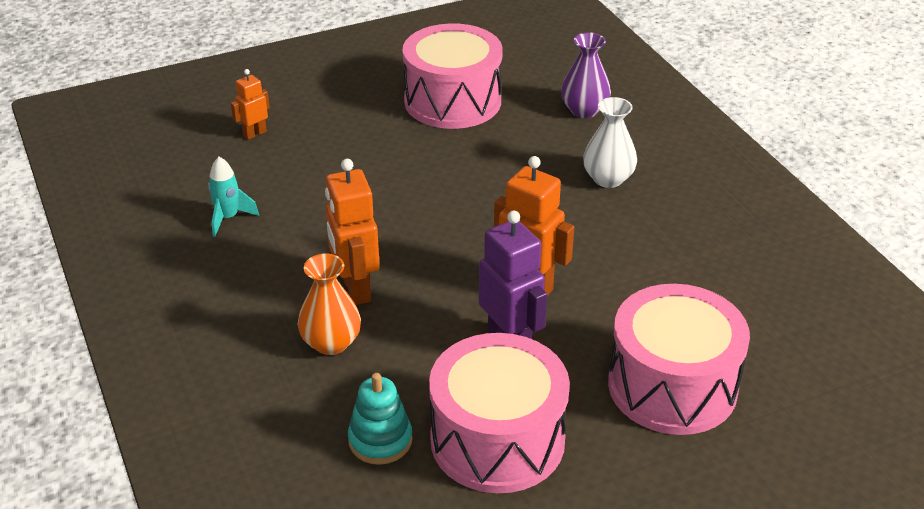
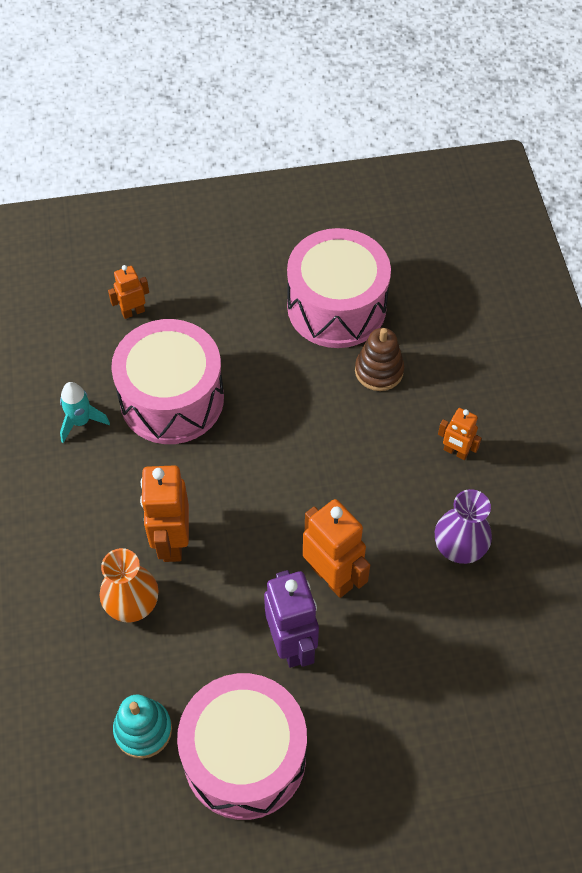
camera: 15 degrees right, 20 degrees up
(511, 136) = (379, 371): none -> brown stacking toy
(584, 110) = (464, 349): purple vase -> purple vase (459, 546)
(608, 179) = (455, 452): white vase -> orange robot
(672, 386) = (423, 735): pink drum -> pink drum (172, 399)

